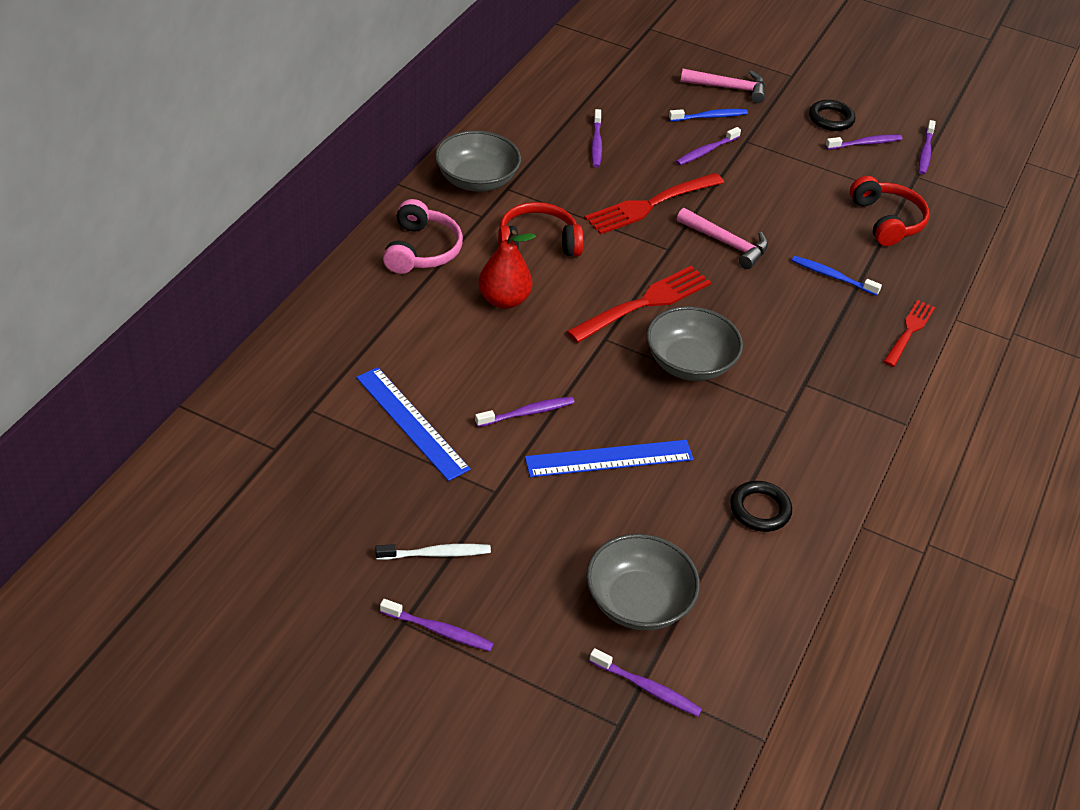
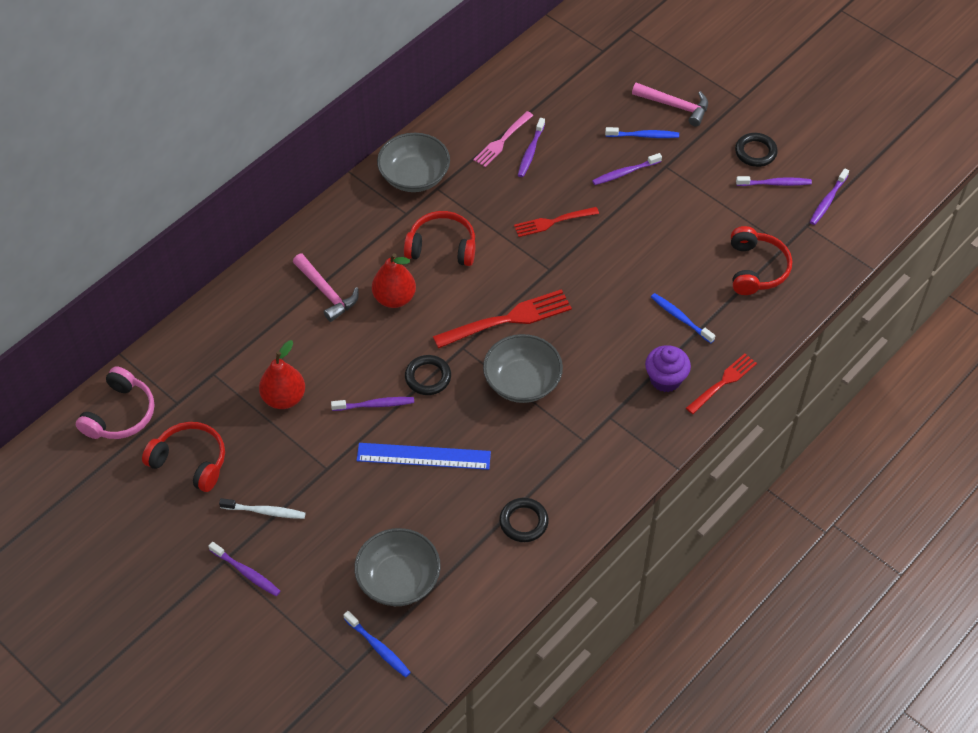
camera: 20 degrees right, 10 degrees up
(316, 512) = (190, 461): none -> red headphones
(411, 423) = (284, 398): blue ruler -> red pear
(421, 250) = (345, 240): pink headphones -> pink headphones (120, 414)
(561, 137) = (502, 140): none -> pink fork
(578, 374) = (428, 377): none -> black ring
(647, 688) = (378, 647): purple toothbrush -> blue toothbrush
(651, 204) = (553, 222): red fork -> red fork, size x0.63
(726, 243) = (602, 271): pink hammer -> pink hammer (326, 292)
(846, 337) = (665, 379): none -> purple cupcake

